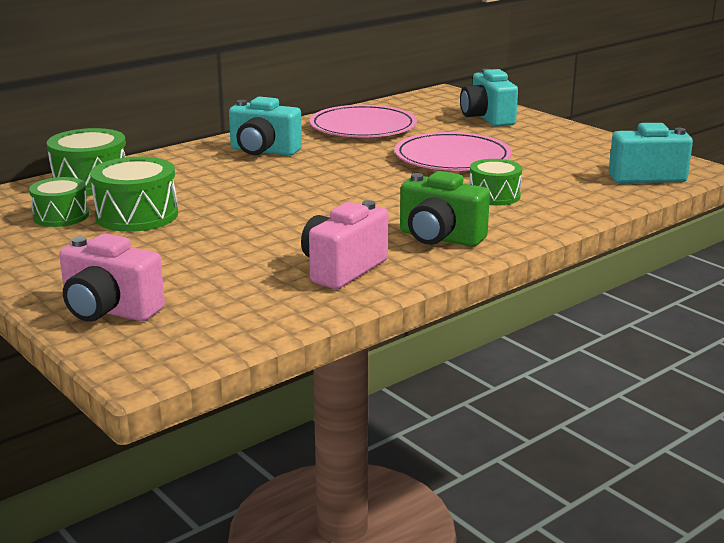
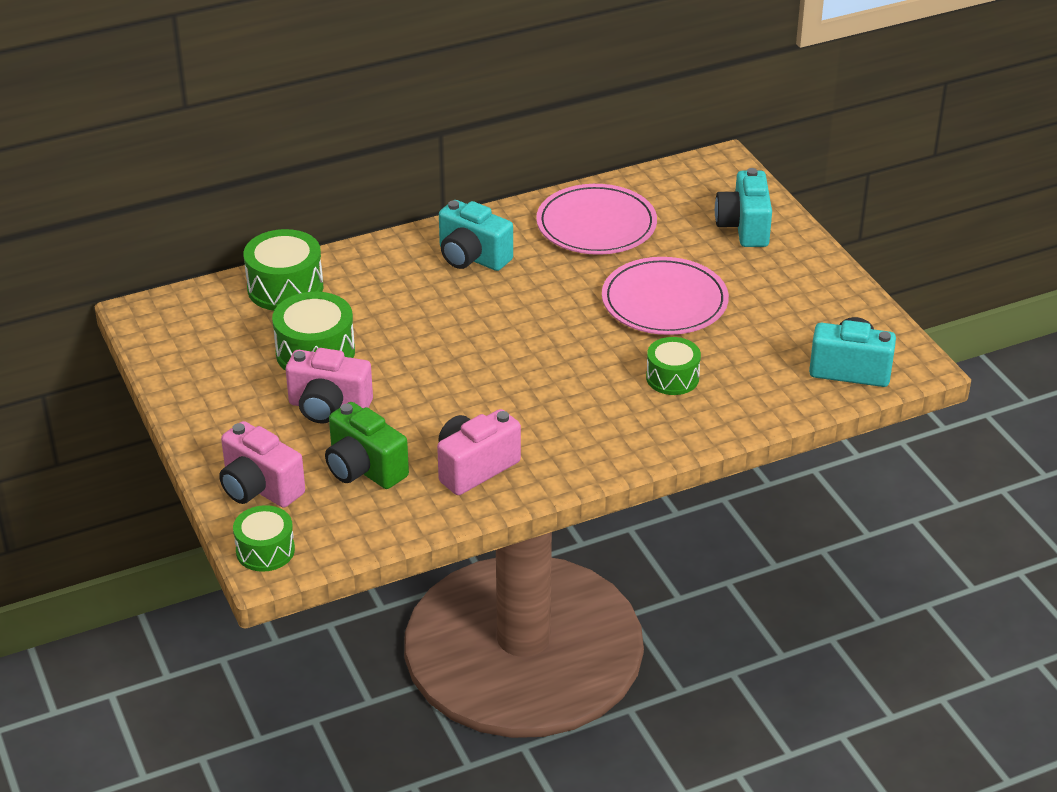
camera: 15 degrees right, 15 degrees up
(61, 216) = (246, 342): green drum -> green drum (265, 550)
(165, 247) = (328, 407): none -> pink camera
(439, 238) = (584, 437): green camera -> green camera (364, 469)

